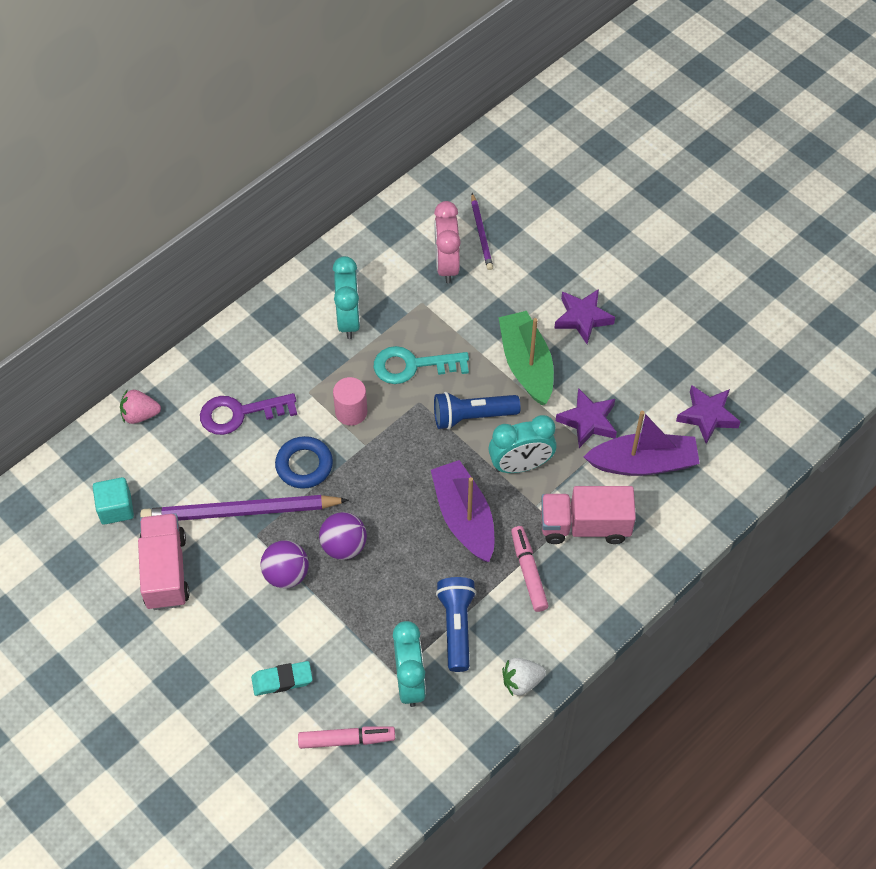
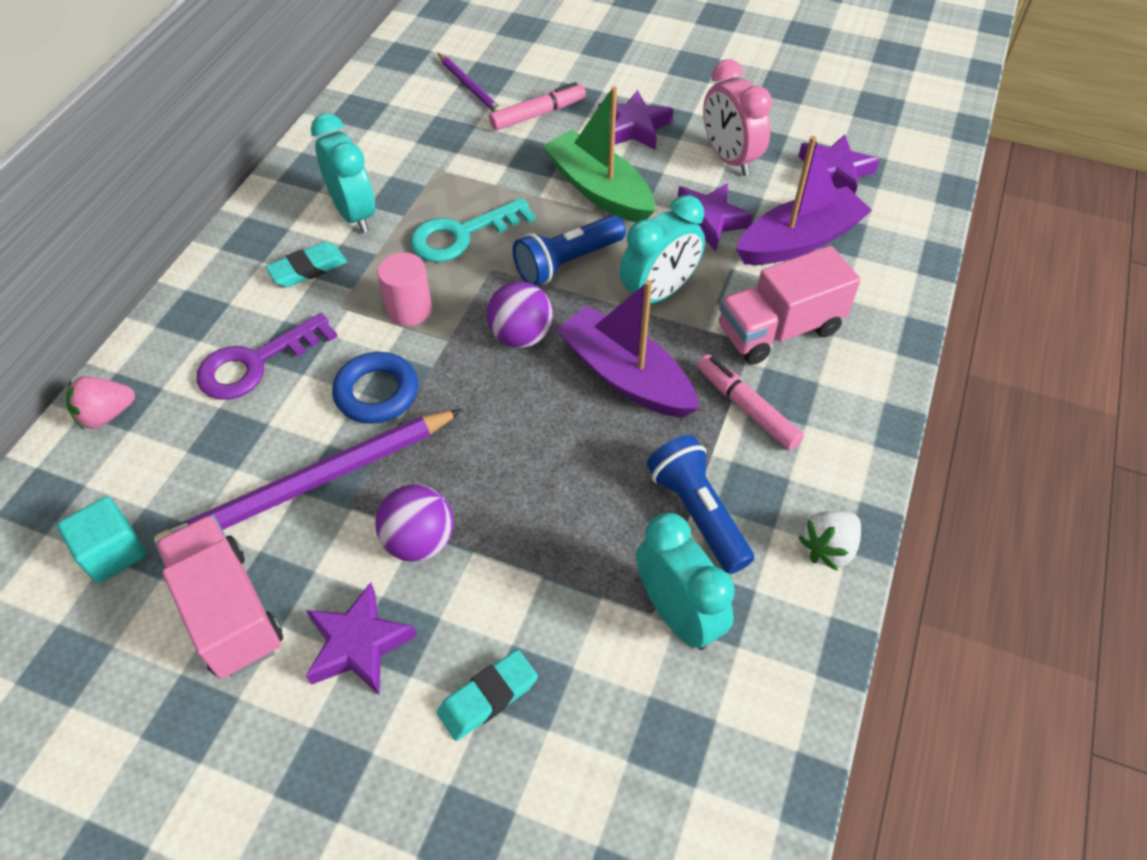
camera: 25 degrees left, 5 degrees down
(226, 620) = (358, 644): none -> purple star
(300, 354) = (308, 269): none -> turquoise eraser
(344, 546) = (484, 471): purple ball -> purple ball (521, 336)
(346, 740) = (634, 745): pink marker -> pink marker (538, 114)
(446, 264) = (446, 126): pink clock -> pink clock (729, 159)

